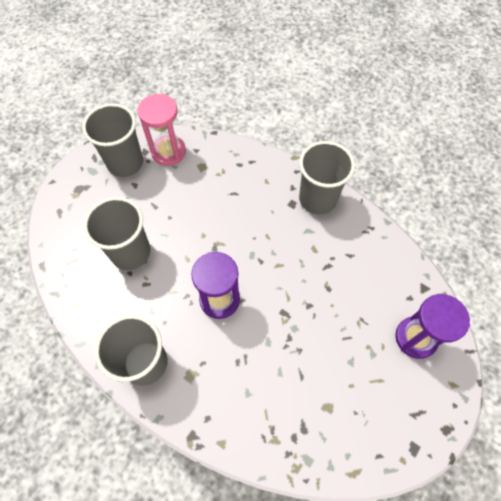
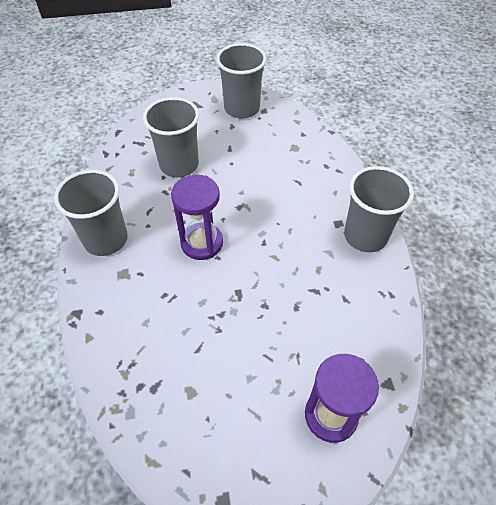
camera: 45 degrees right, 10 degrees down
(168, 152) = (280, 122): pink hourglass -> none

